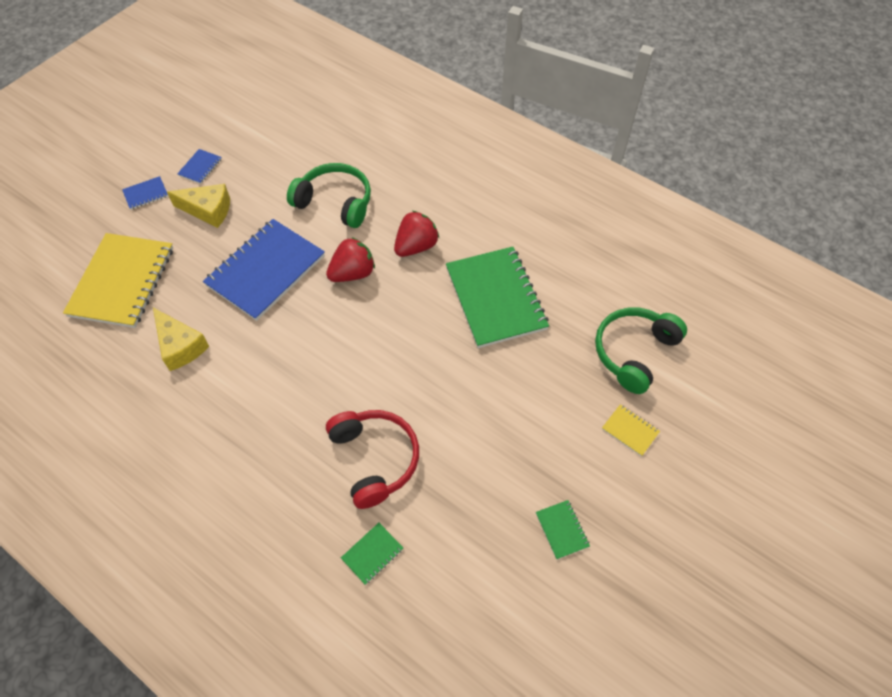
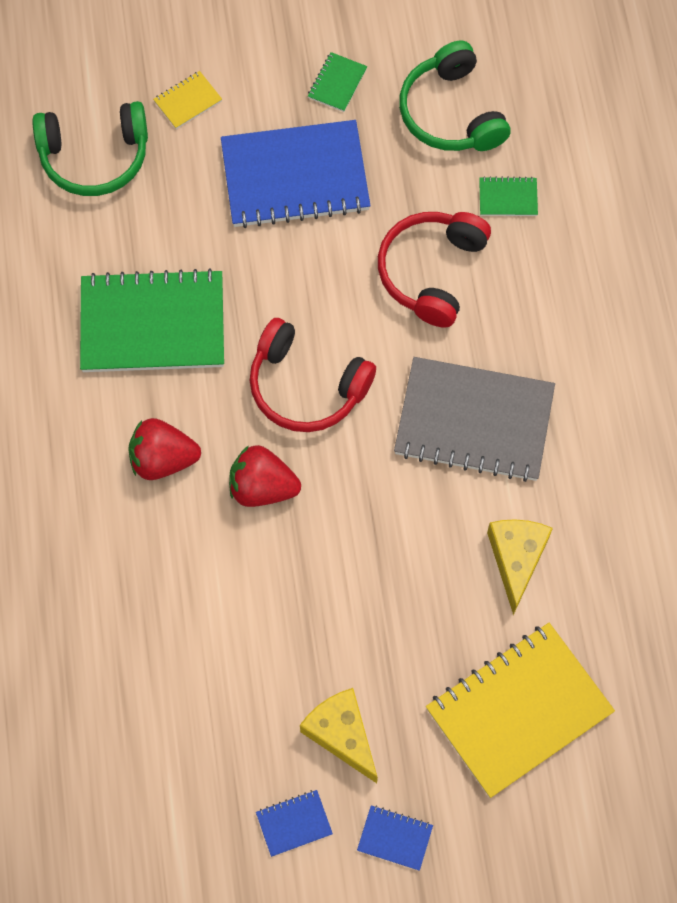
camera: 135 degrees left, 10 degrees up
(266, 271) = (350, 577): blue notebook -> blue notebook (295, 177)
(267, 395) = (474, 421): none -> grey notebook
(335, 202) = (188, 605): green headphones -> green headphones (451, 113)
(381, 336) = (306, 386): none -> red headphones
(495, 298) = (153, 324): green notebook -> green notebook turned 60 degrees clockwise
(630, 431) = (188, 101): yellow notebook -> yellow notebook turned 60 degrees clockwise

